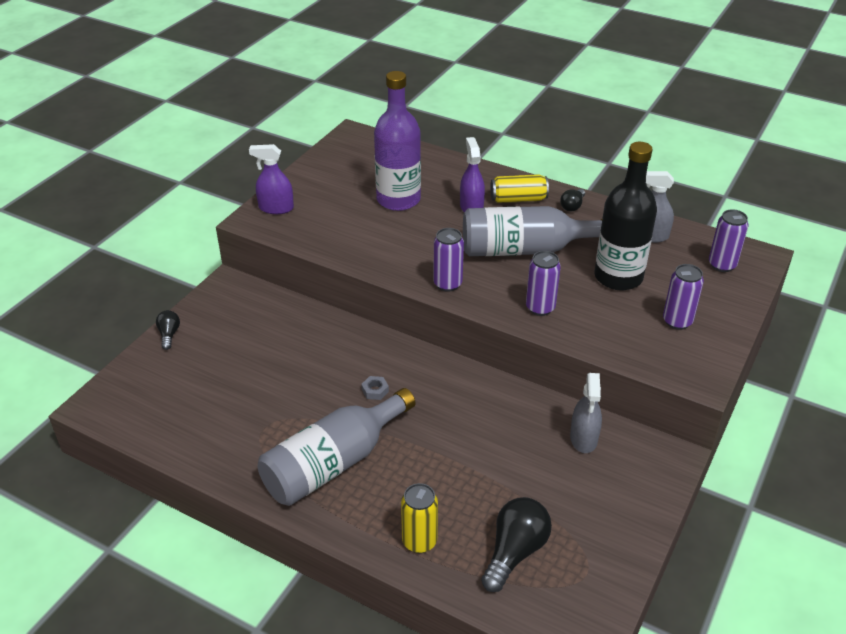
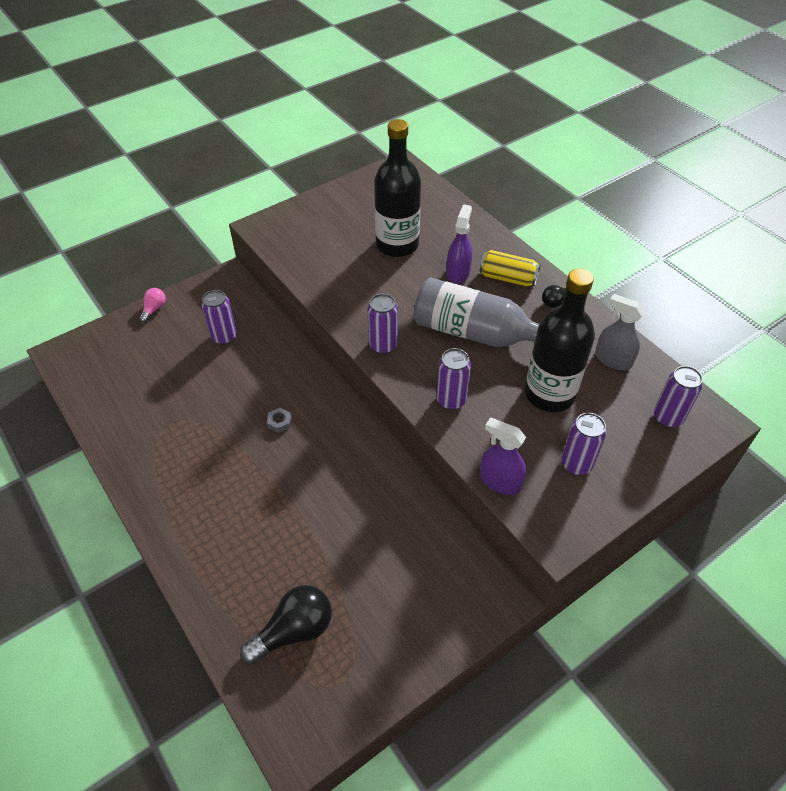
camera: 25 degrees right, 10 degrees up
(169, 334) = (154, 309): black light bulb -> pink light bulb
(264, 336) = (224, 337): none -> purple can
(276, 208) = (287, 221): purple spray bottle -> purple spray bottle (500, 481)
(333, 463) = (202, 478): grey bottle -> none
(398, 200) = (397, 244): purple bottle -> black bottle
(419, 541) = (222, 583): yellow can -> none
(583, 438) = (430, 544): grey spray bottle -> none

